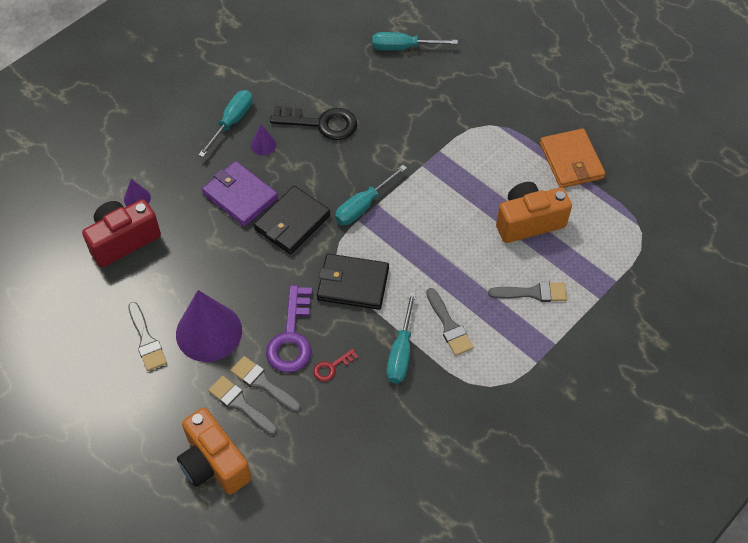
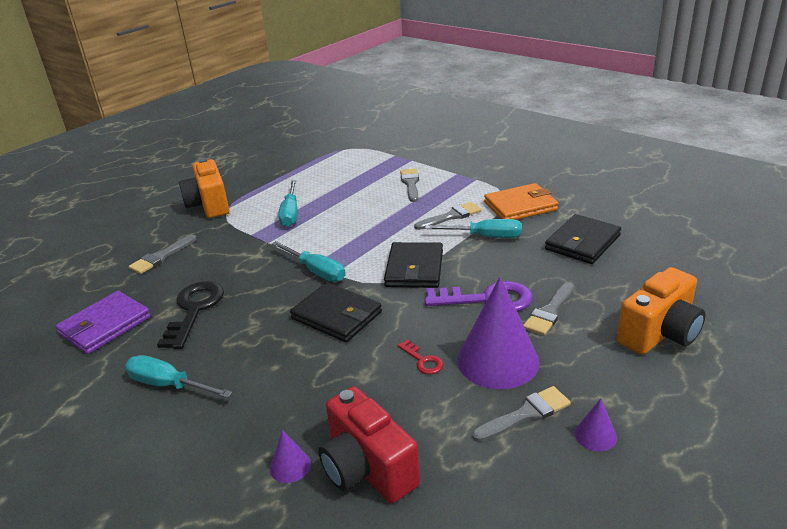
camera: 90 degrees left, 25 degrees down
(240, 196) = (295, 361): purple wallet -> purple wallet (105, 325)
(240, 404) = (581, 324): grey brush -> grey brush (161, 257)
(263, 145) = (216, 352): purple cone -> purple cone (595, 435)
(332, 367) = (514, 271): red key -> red key (423, 360)
(374, 441) = (582, 242): none -> black wallet
(403, 47) = (101, 265): turquoise screwdriver -> turquoise screwdriver (290, 213)
(528, 222) = (339, 189): orange camera -> orange camera (209, 205)
(571, 161) = (275, 175): orange wallet -> orange wallet (520, 206)

